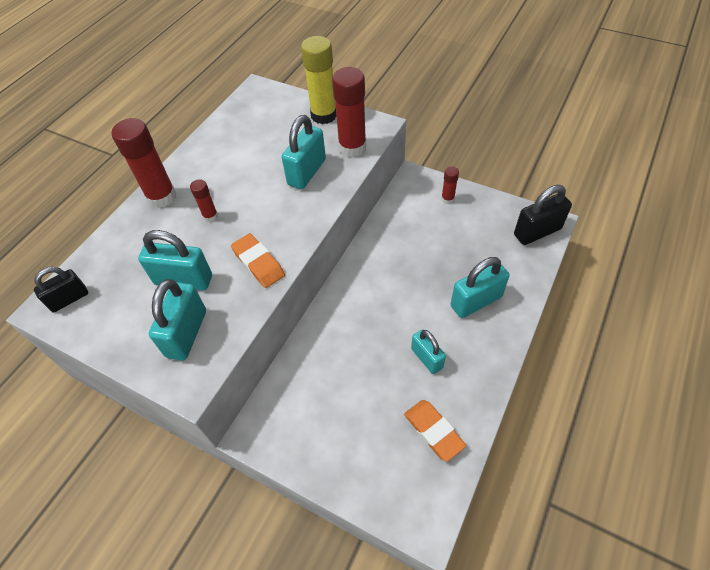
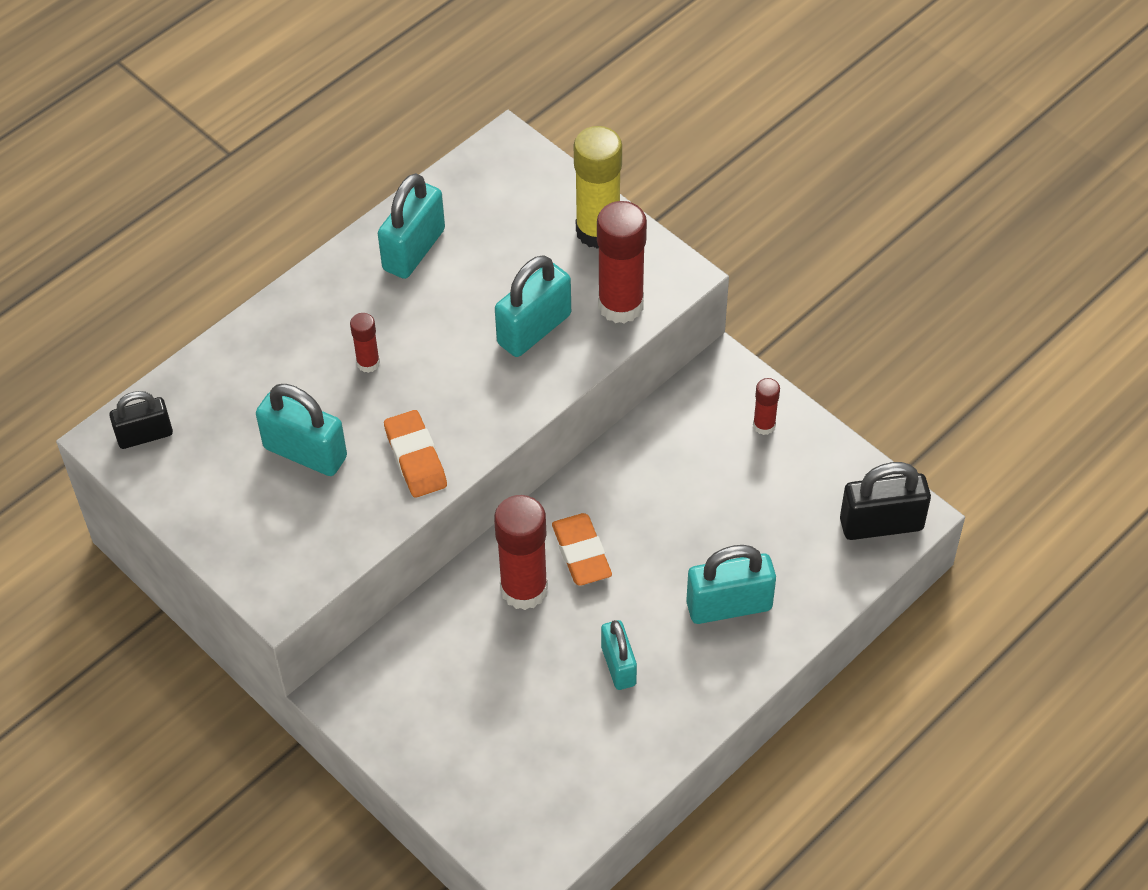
camera: 15 degrees right, 0 degrees up
(162, 197) = (305, 309): red glue stick -> red glue stick (524, 589)
(187, 333) = (291, 530): turquoise padlock -> turquoise padlock (414, 250)
(433, 431) = (585, 764): orange eraser -> orange eraser (581, 553)

